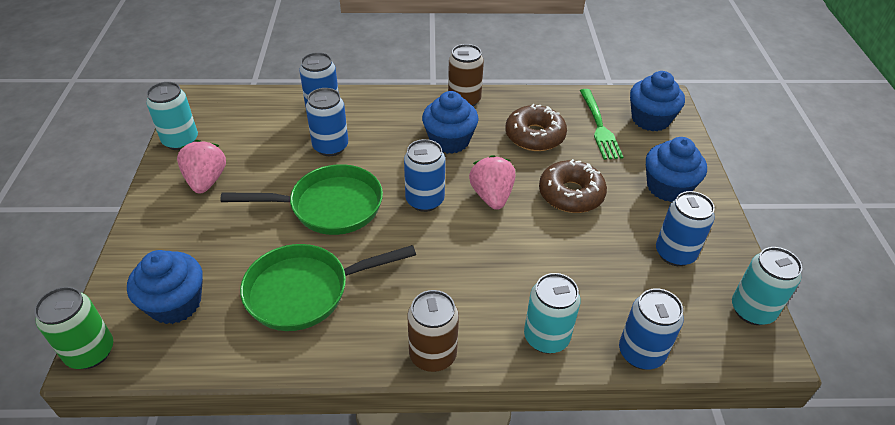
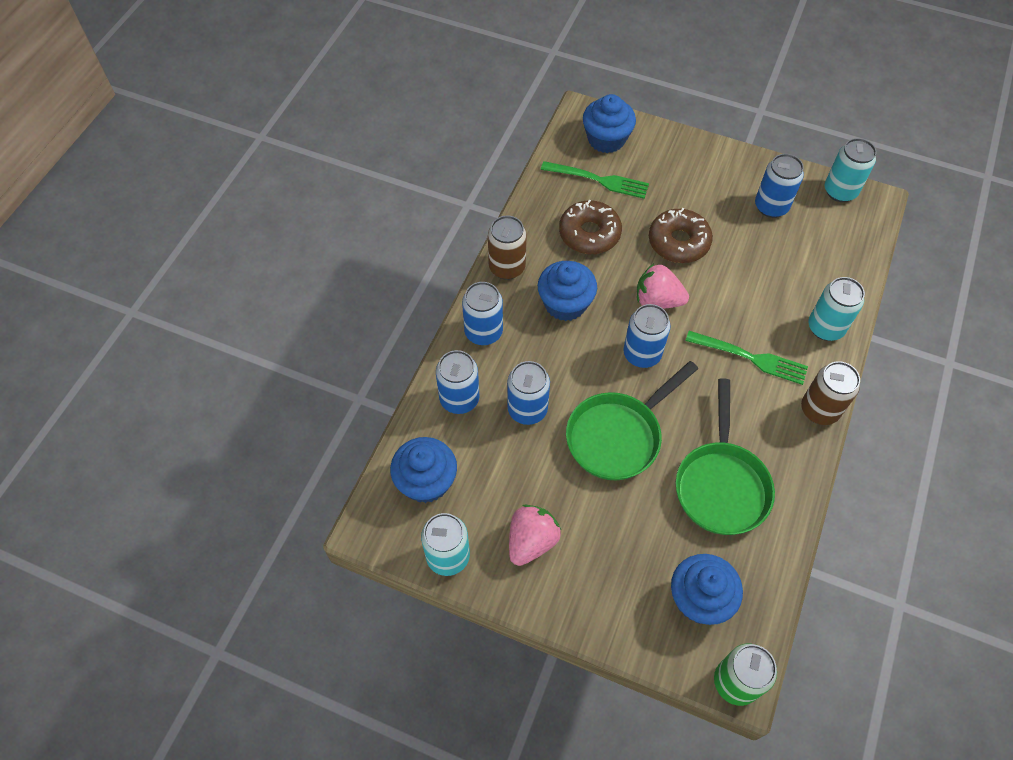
camera: 65 degrees left, 15 degrees up
(206, 181) = (531, 541): pink strawberry -> pink strawberry turned 105 degrees clockwise
(329, 206) = (618, 436): green pan -> green pan turned 150 degrees counterclockwise
(467, 280) = (750, 358): none -> green fork
(641, 353) = (857, 276): blue can -> blue can (483, 332)
(668, 187) = (697, 173): blue cupcake -> blue cupcake (426, 481)

